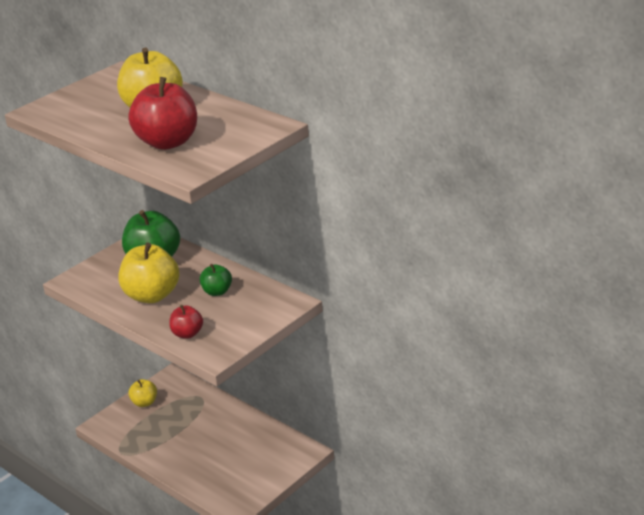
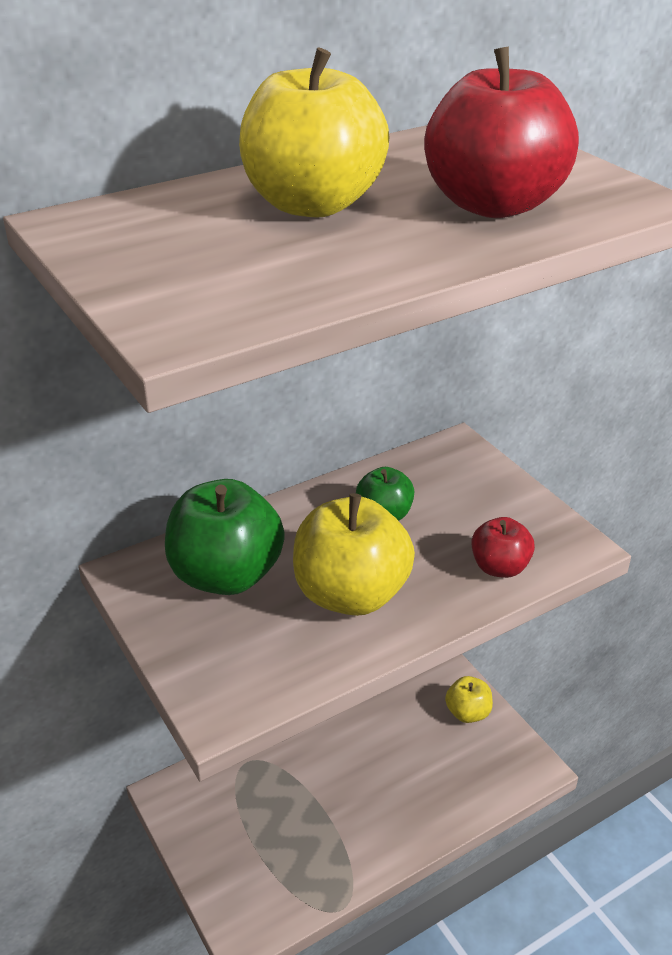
camera: 75 degrees left, 5 degrees up
(144, 402) = (218, 847): yellow apple -> yellow apple (468, 713)

